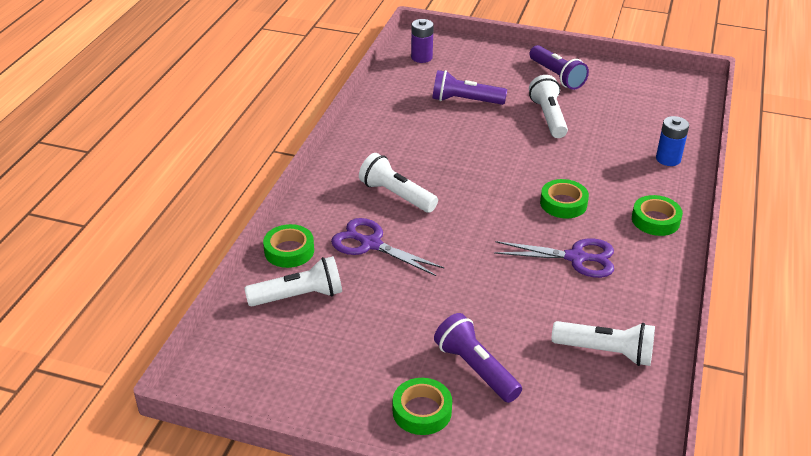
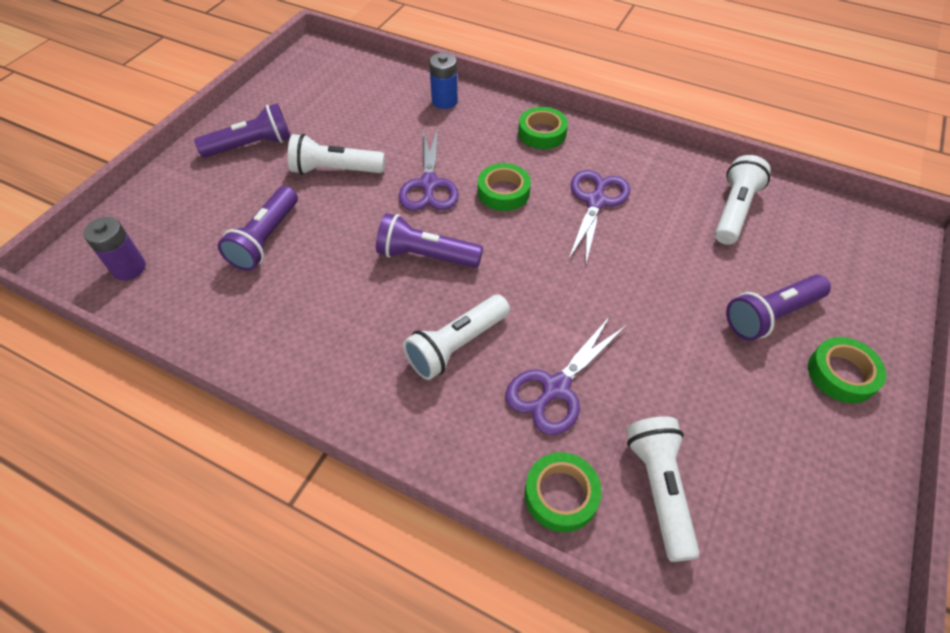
camera: 80 degrees left, 15 degrees up
(475, 171) = (426, 256): none -> purple flashlight
(554, 163) = (429, 184): none -> purple scissors

